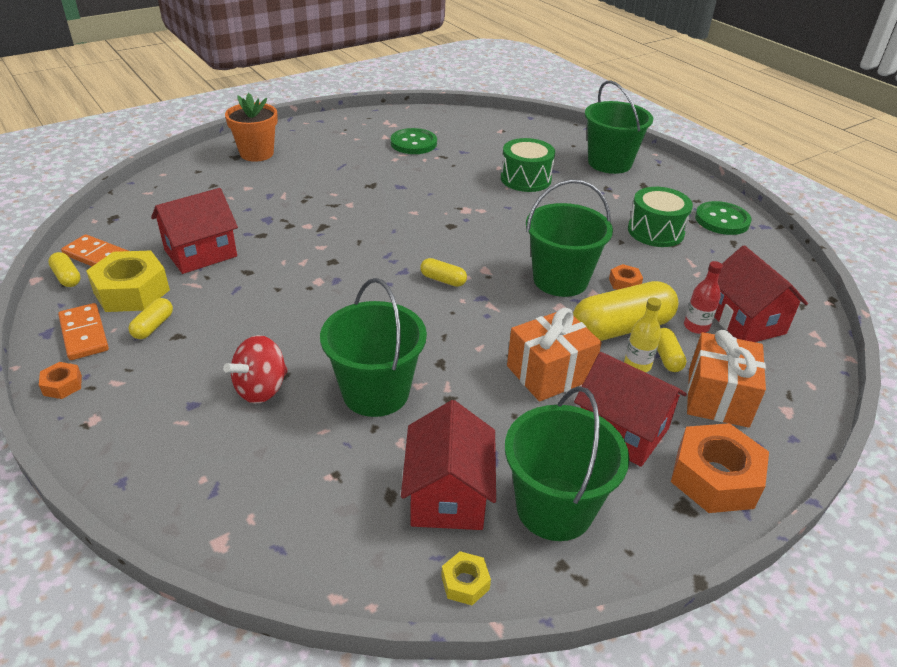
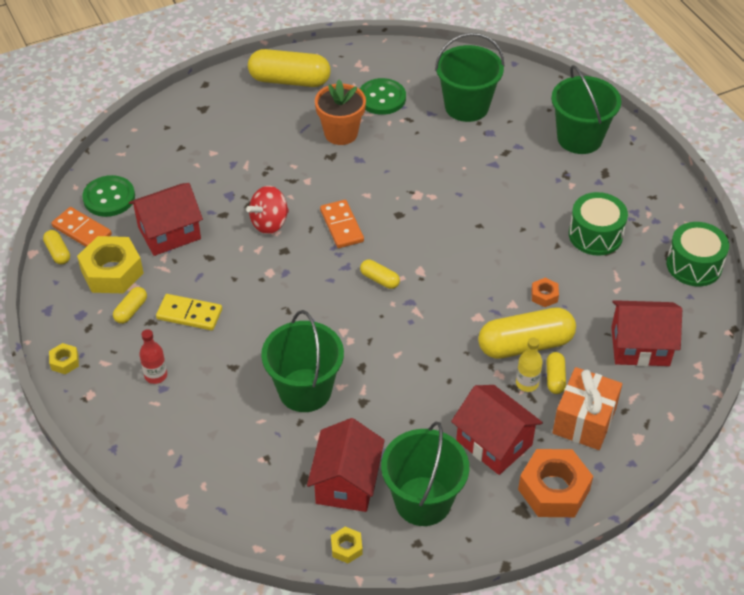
camera: 10 degrees right, 10 degrees up
(62, 385) = (65, 362): orange nut -> yellow nut
(84, 334) = (77, 314): orange domino -> orange domino (341, 226)
(226, 325) = (189, 314): none -> yellow domino
(257, 153) = (223, 105): orange flower pot -> orange flower pot (341, 133)
(261, 389) = (216, 379): red spinning top -> red spinning top (269, 223)
(321, 134) = (289, 80): none -> yellow capsule
(525, 179) = (486, 156): green drum -> green drum (694, 265)
(549, 373) = (450, 384): orange gift -> none
(560, 280) = (486, 287): green bucket -> green bucket (466, 106)
(696, 327) = (593, 349): red bottle -> red bottle (156, 375)
(722, 220) = (668, 225): green button -> green button (109, 198)
(745, 321) = (640, 346): red house -> red house turned 75 degrees counterclockwise

